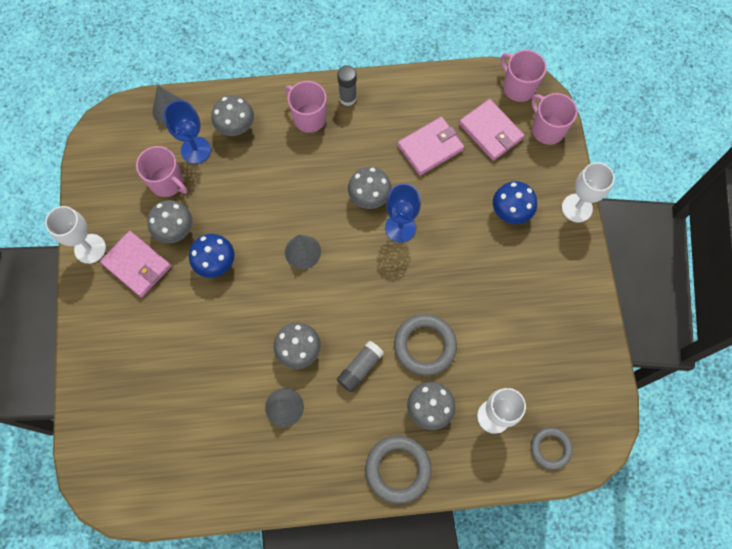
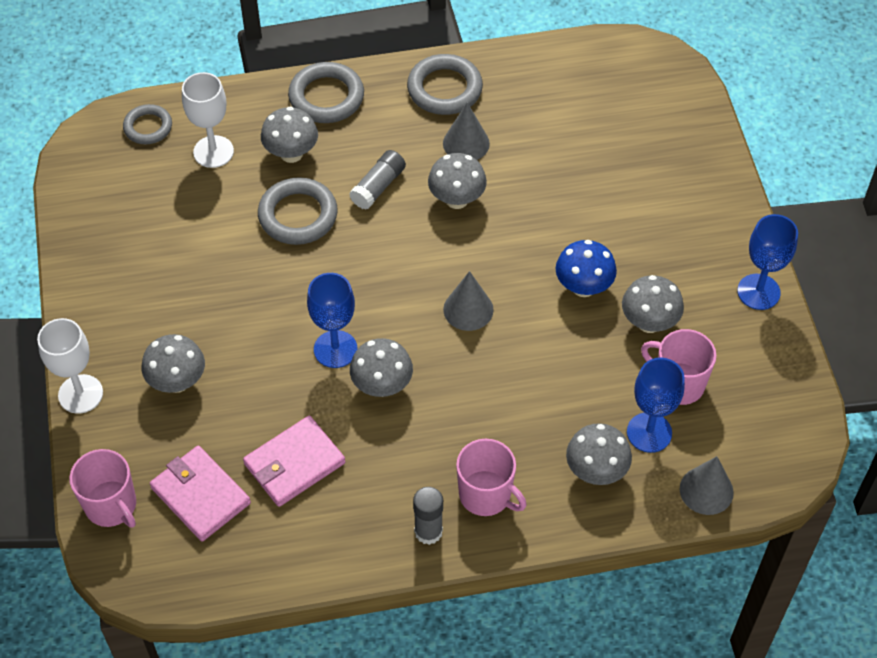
camera: 175 degrees right, 15 degrees down
(90, 248) = (758, 292): white goblet -> blue goblet
(137, 265) = (688, 277): pink wallet -> none
(295, 469) = (444, 89): none -> grey ring
(510, 212) = (177, 381): blue mushroom -> grey mushroom
(518, 87) = (152, 571): pink mug -> none

